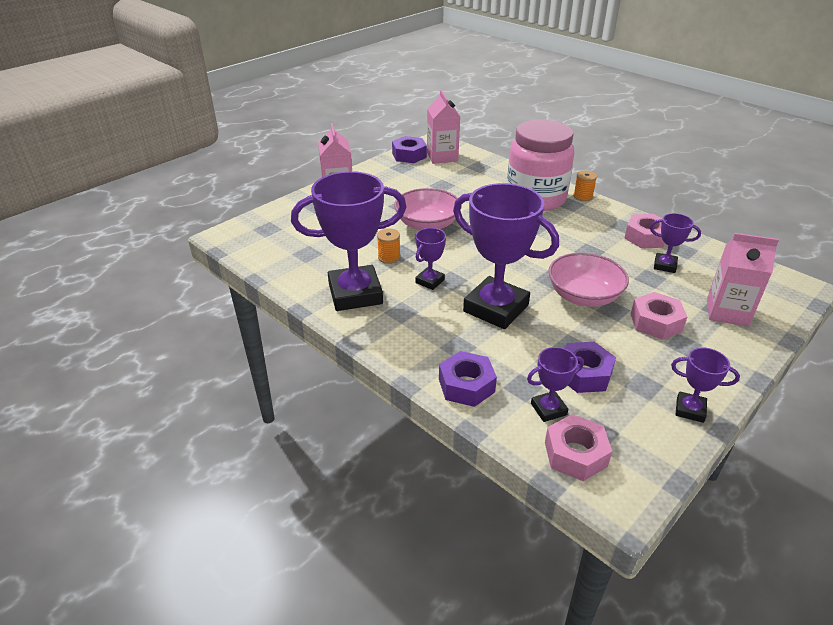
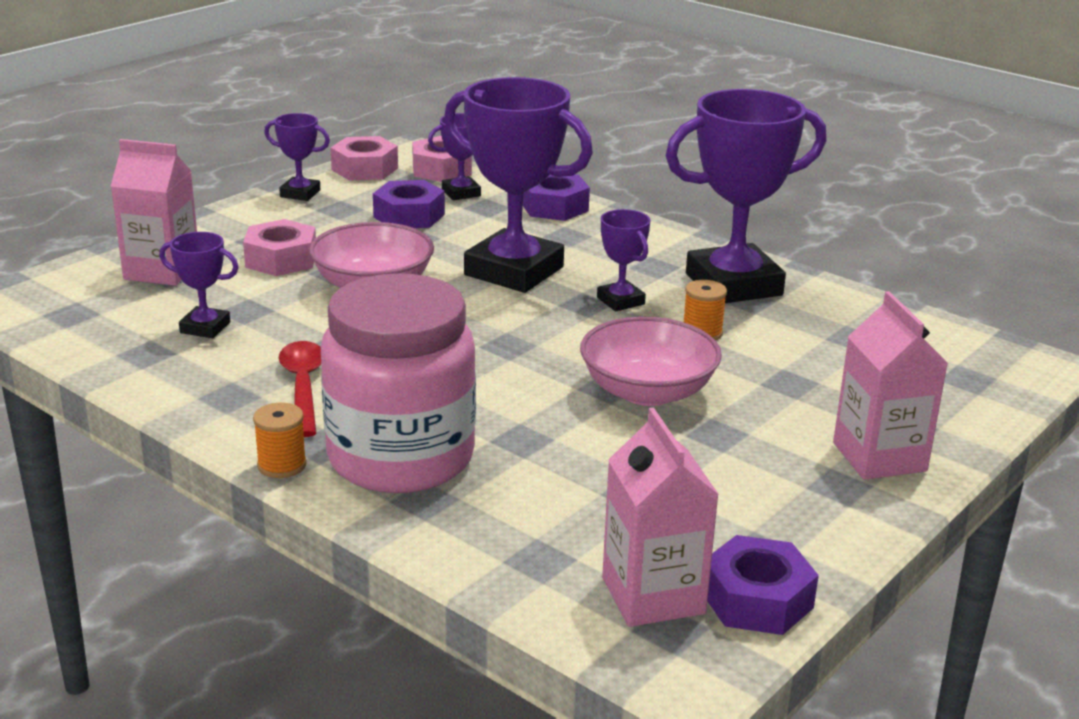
camera: 175 degrees right, 10 degrees down
(430, 281) = (620, 301): purple trophy -> purple trophy turned 60 degrees counterclockwise
(592, 230) = (303, 387): none -> red spoon
(645, 237) = (201, 374): pink nut -> pink nut (364, 169)

